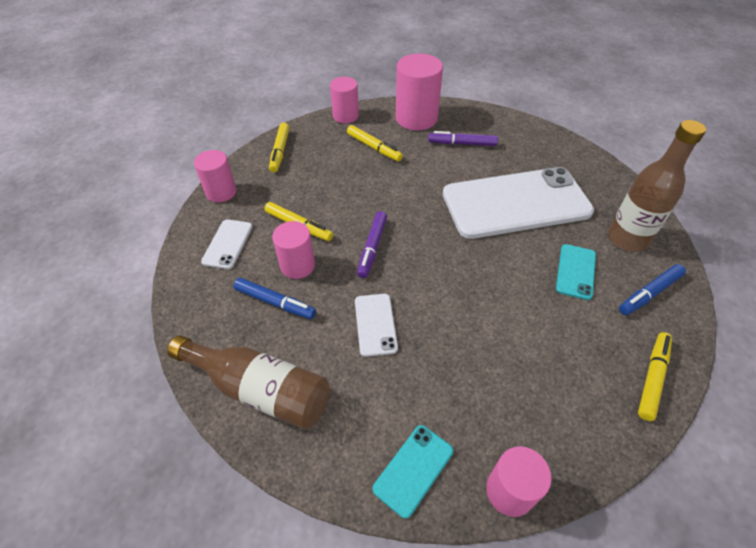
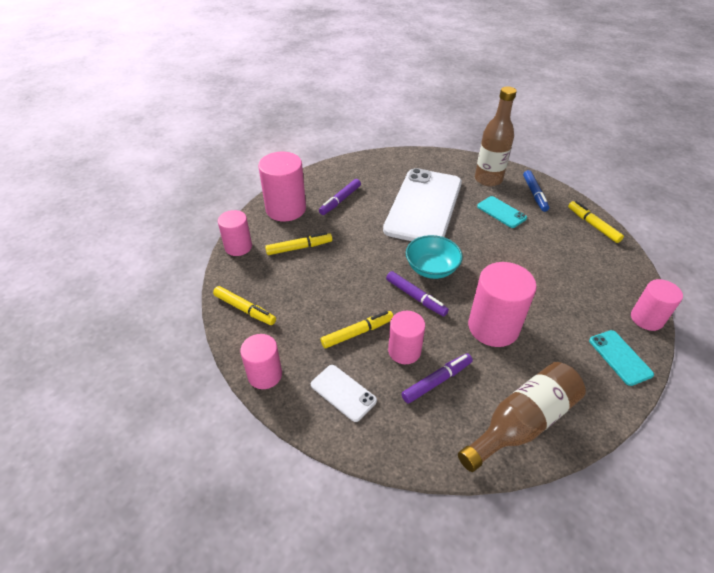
camera: 60 degrees left, 5 degrees down
(275, 302) = (437, 381): blue marker -> purple marker
(375, 324) = (493, 327): white phone -> pink cylinder
(423, 244) = (431, 268): none -> turquoise bowl

